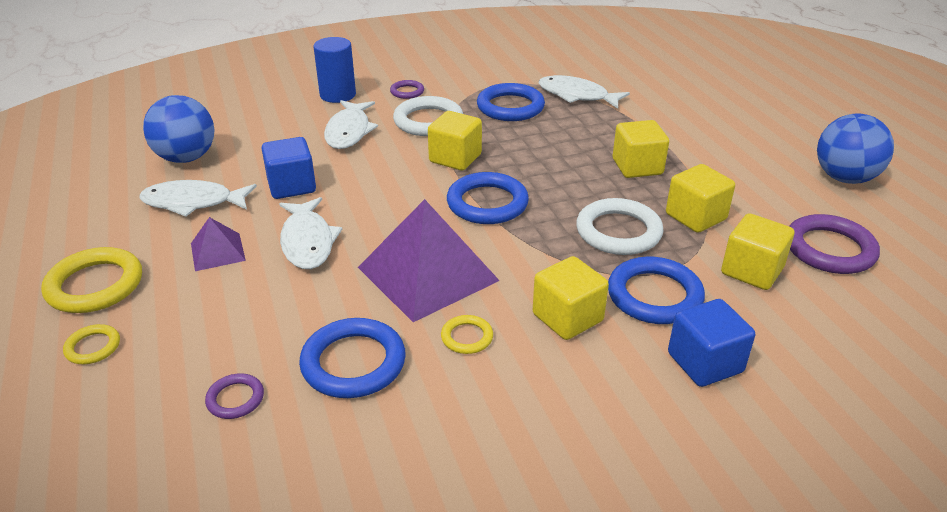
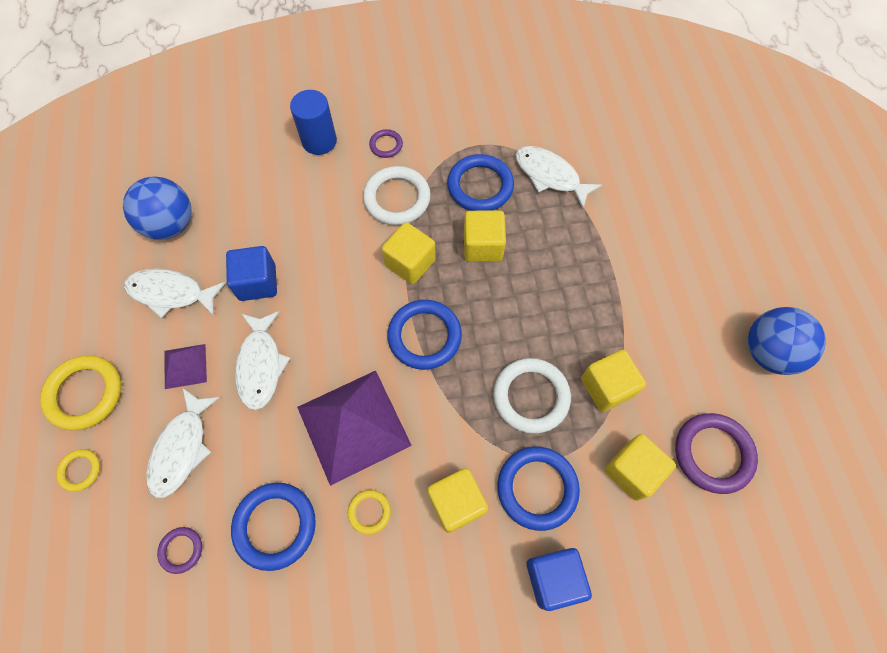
camera: 10 degrees right, 30 degrees up
(349, 131) = (320, 205): white fish -> white fish (182, 448)
(637, 167) = (575, 303): yellow cube -> yellow cube (483, 246)

